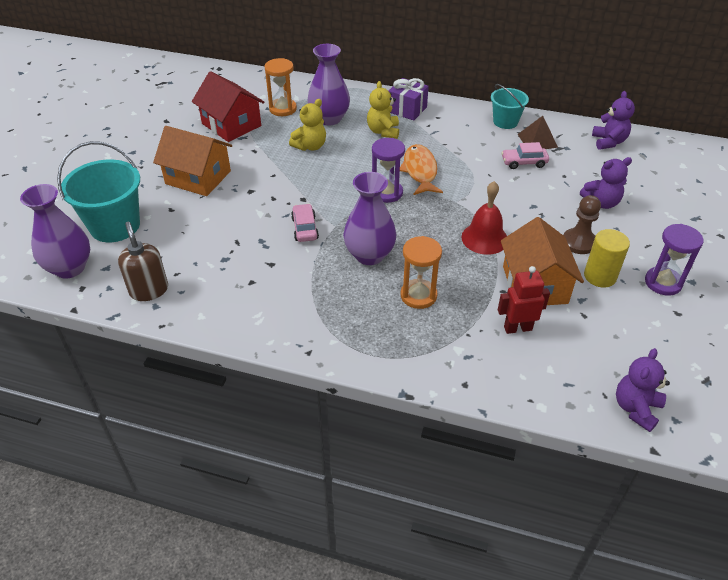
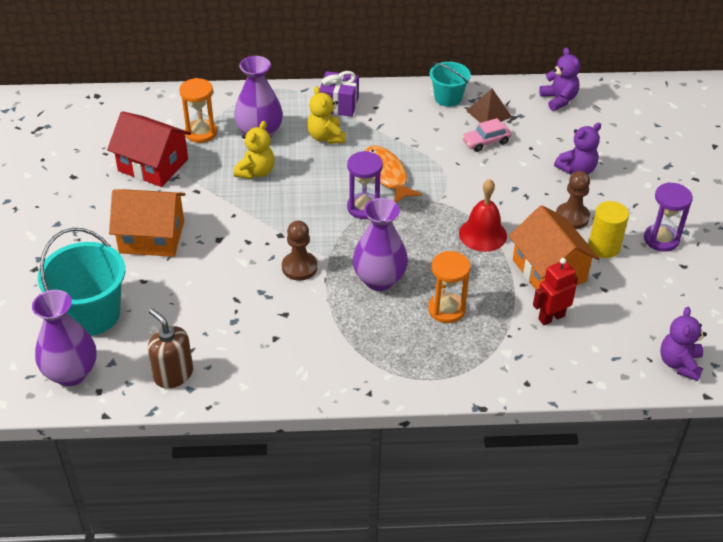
camera: 20 degrees left, 0 degrees up
(305, 228) = (299, 267): pink car -> brown pawn

